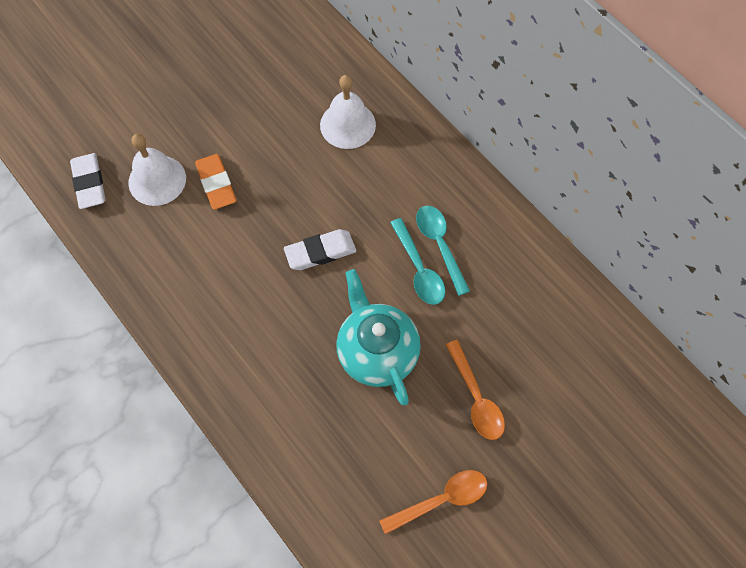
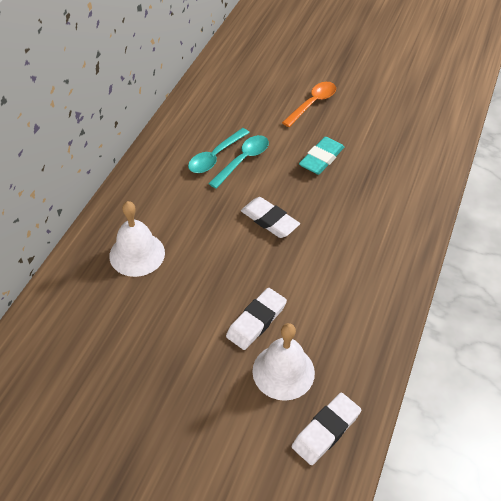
camera: 120 degrees left, 15 degrees down
(216, 184) = (256, 321): orange eraser -> white eraser
(377, 352) = (321, 159): turquoise teapot -> turquoise eraser
(441, 500) = (386, 98): orange spoon -> none

